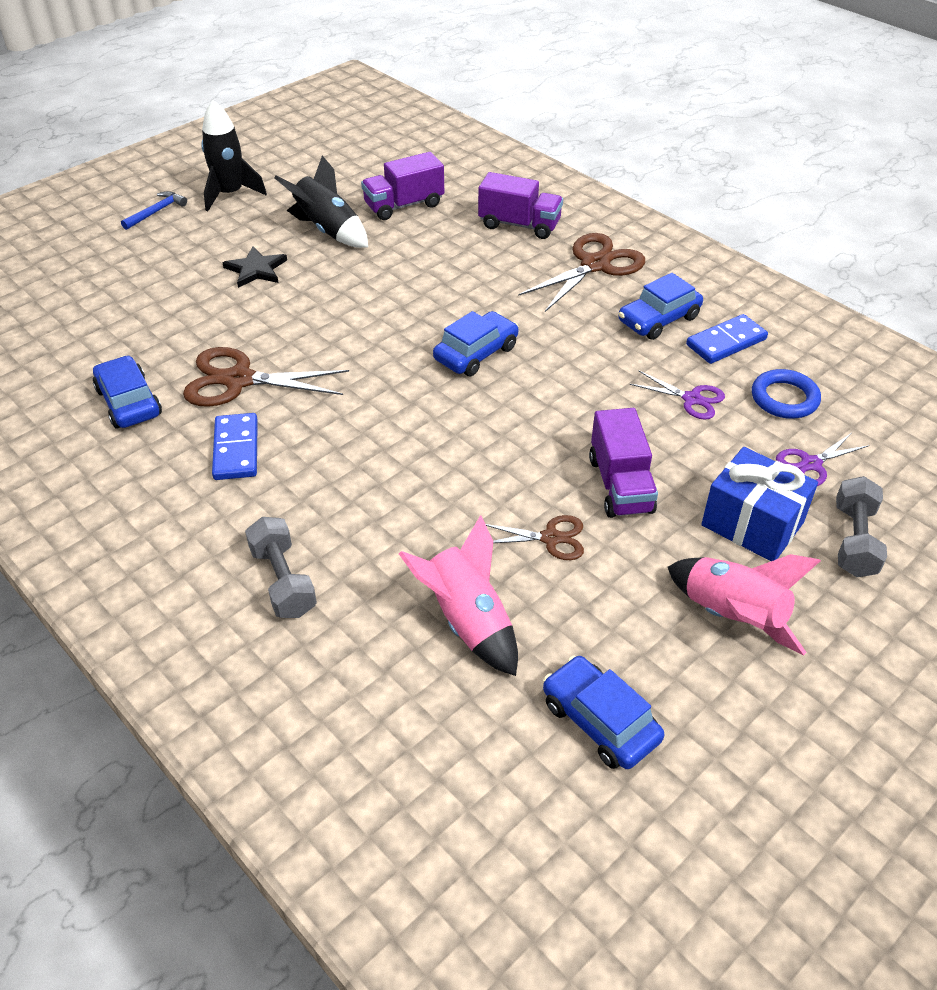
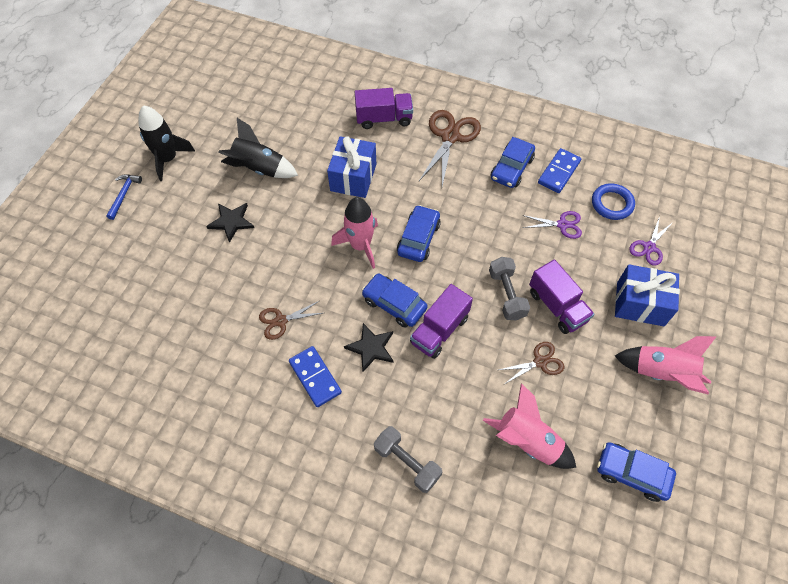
camera: 25 degrees left, 15 degrees up
(129, 402) = (218, 369): blue car -> blue car (394, 304)
(239, 380) = (281, 321): brown scissors -> brown scissors, size x0.57
(329, 444) = (371, 348): none -> black star
(395, 338) = (360, 245): none -> pink rocket
(404, 205) = (297, 127): purple truck -> purple truck (439, 330)
(437, 270) = (353, 177): none -> blue gift
(854, 540) = (696, 293): grey dumbbell -> grey dumbbell (506, 294)

